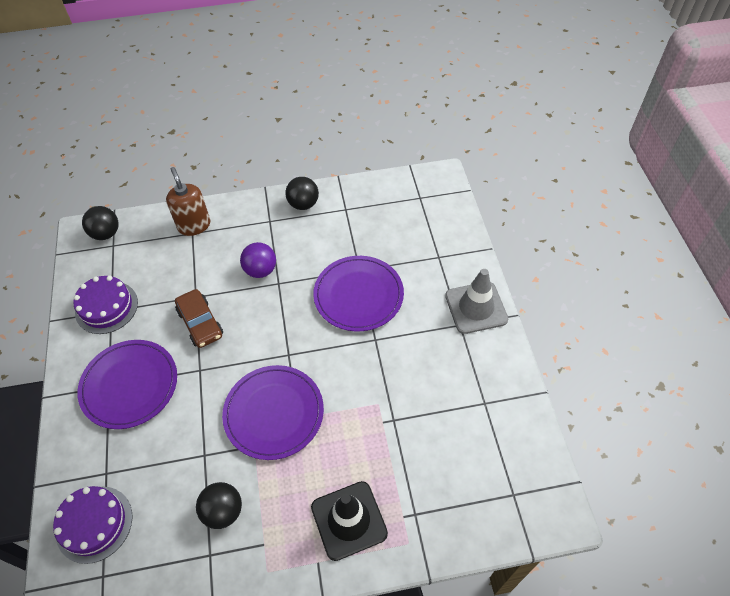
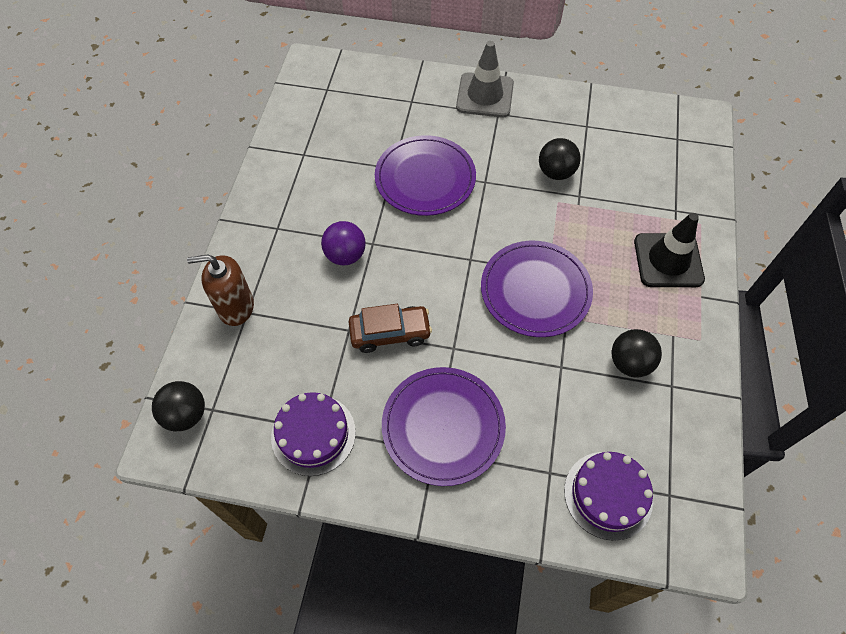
camera: 70 degrees left, 5 degrees up
(303, 204) = (272, 189): black ball -> black ball (556, 172)

